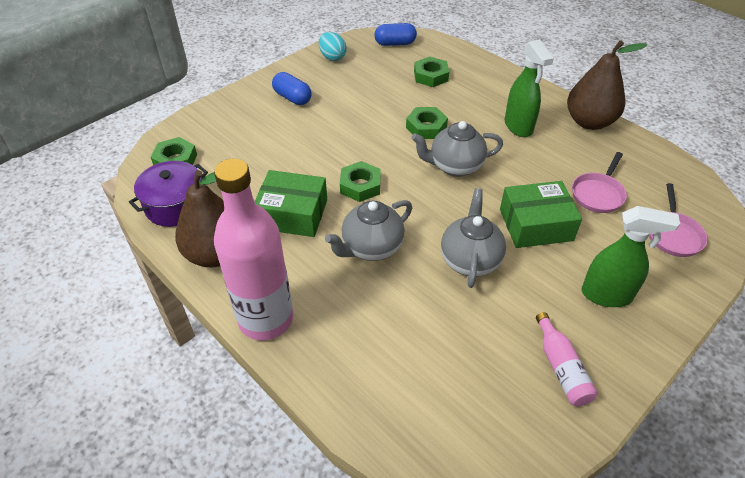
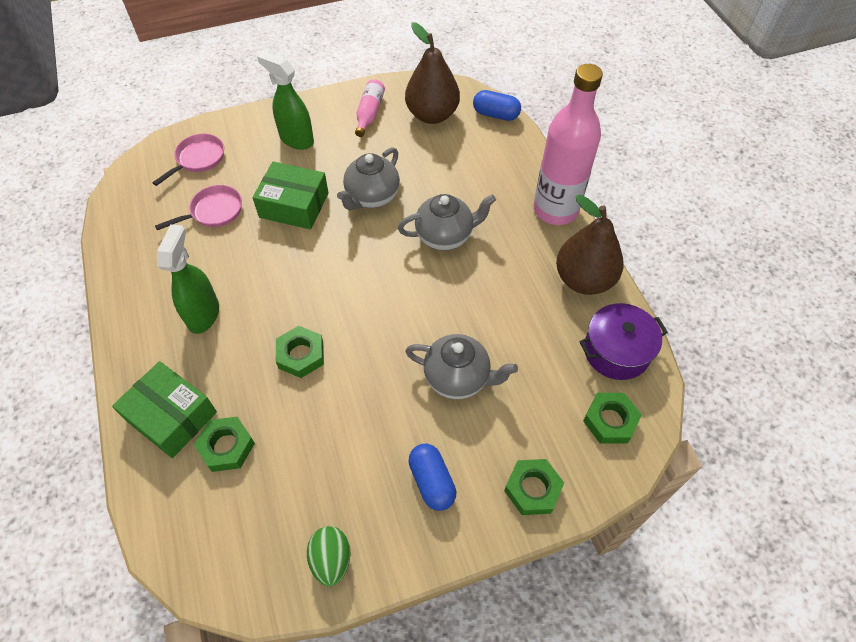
camera: 155 degrees left, 10 degrees up
(292, 214) = (500, 296): green box -> green box (171, 416)
(332, 57) = (331, 560): turquoise egg -> green egg
(360, 186) = (419, 303): green nut -> green nut (533, 489)
(395, 43) = (217, 553): blue capsule -> blue capsule (496, 114)
(454, 166) = (312, 289): grey teapot -> grey teapot (458, 378)
(589, 122) = (127, 290): brown pear -> brown pear (432, 115)

